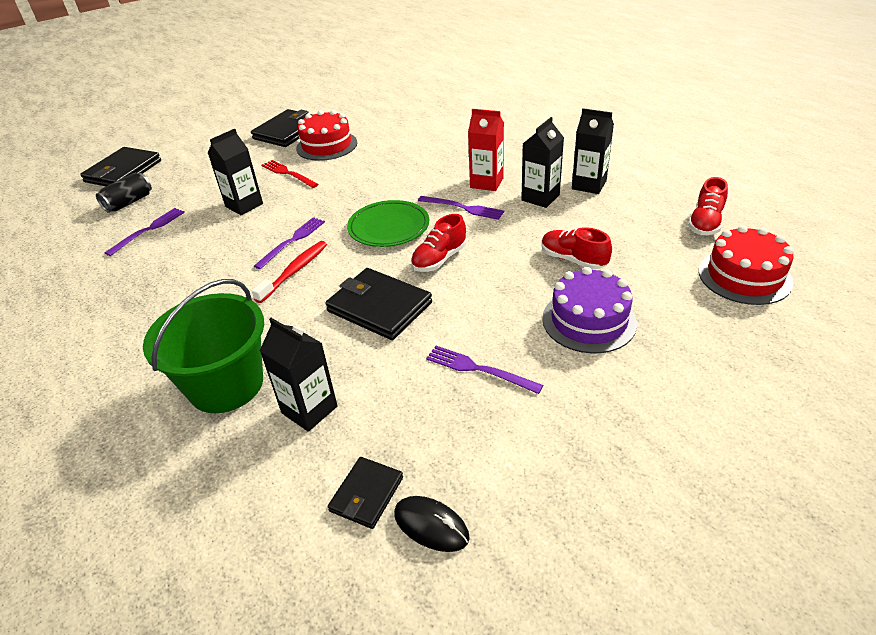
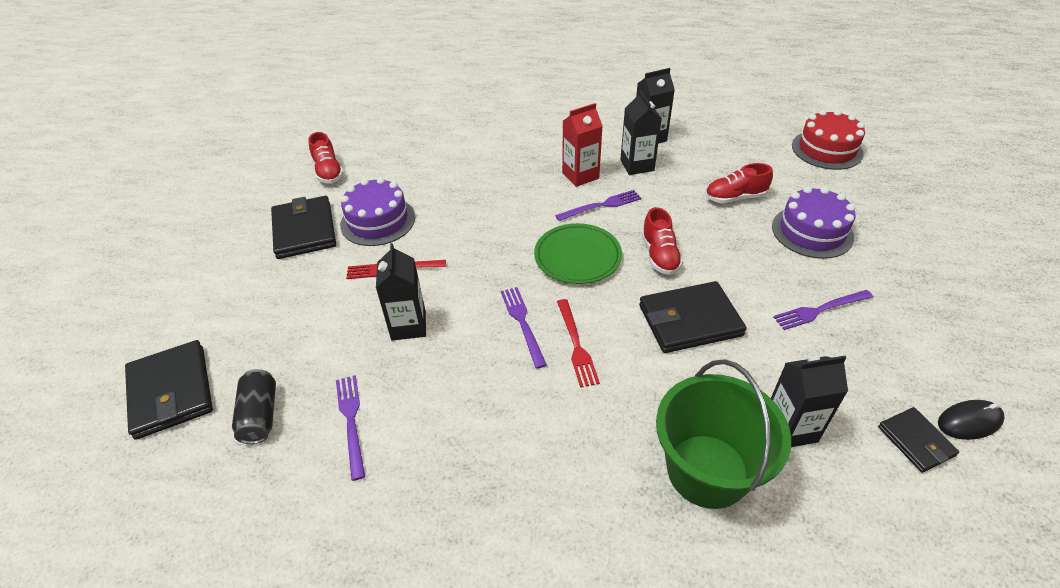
camera: 50 degrees left, 5 degrees up
(295, 271) = (576, 345): red toothbrush -> red fork
(327, 145) = (378, 221): red cake -> purple cake
(705, 223) = (755, 126): red shoe -> red shoe (328, 172)

